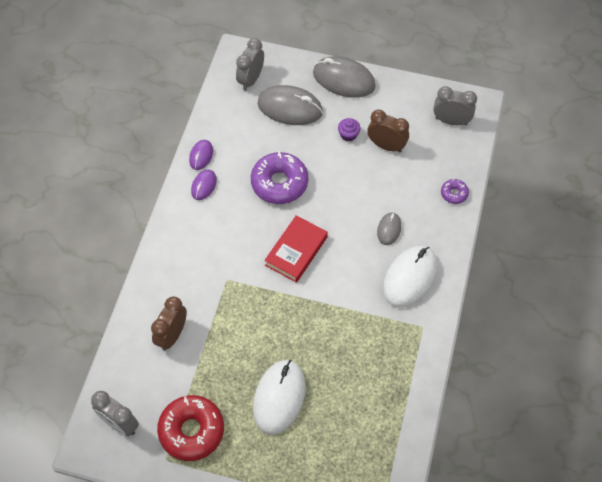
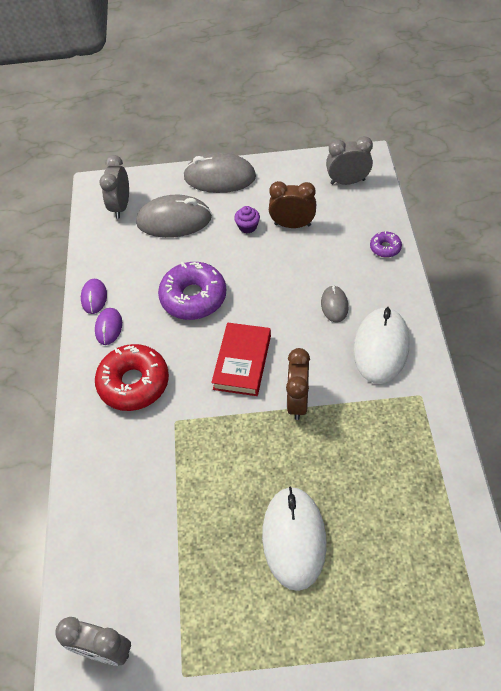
camera: 15 degrees left, 5 degrees down
(172, 335) = (133, 510): brown clock -> brown clock (298, 401)
(191, 431) = (202, 623): red donut -> red donut (134, 383)

